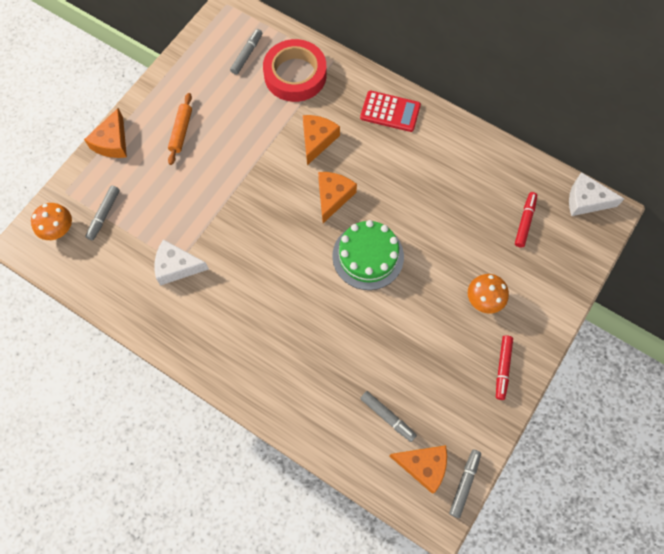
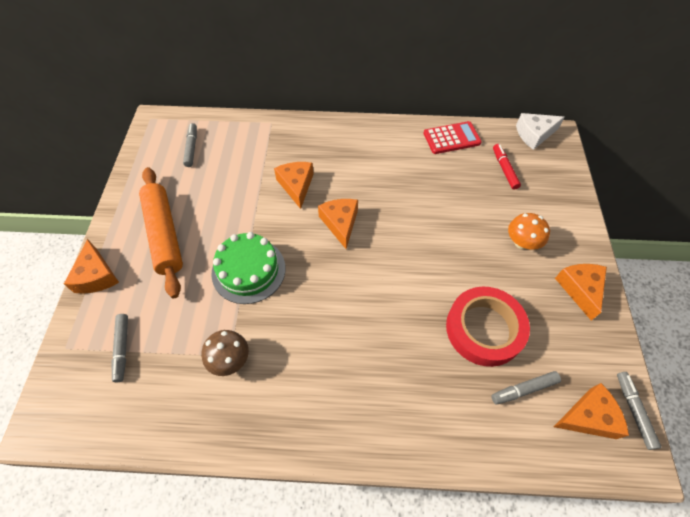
camera: 30 degrees left, 10 degrees down
(58, 229) = (76, 390): orange mushroom -> none
(177, 266) = (230, 359): white cheese -> brown mushroom
(181, 131) = (164, 234): orange rolling pin -> orange rolling pin, size x1.86
(295, 75) = (245, 145): red tape -> red tape (484, 329)
(368, 256) = (404, 256): green cake -> green cake (248, 270)
(387, 417) = (524, 389): grey marker -> grey marker turned 150 degrees clockwise
(390, 112) = (343, 139): red calculator -> red calculator (451, 138)
(502, 368) = (580, 289): red marker -> orange cheese

